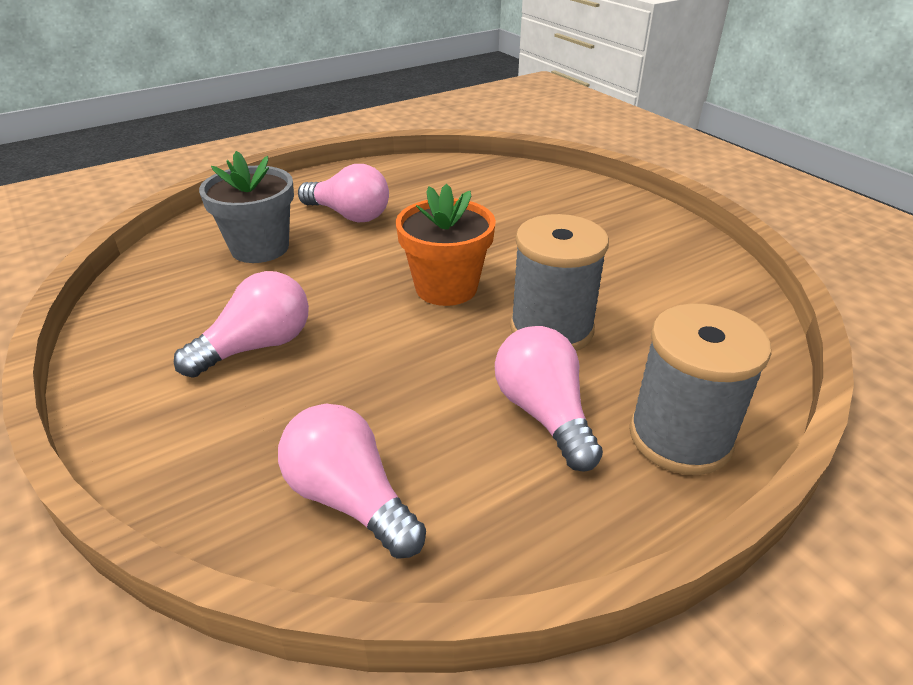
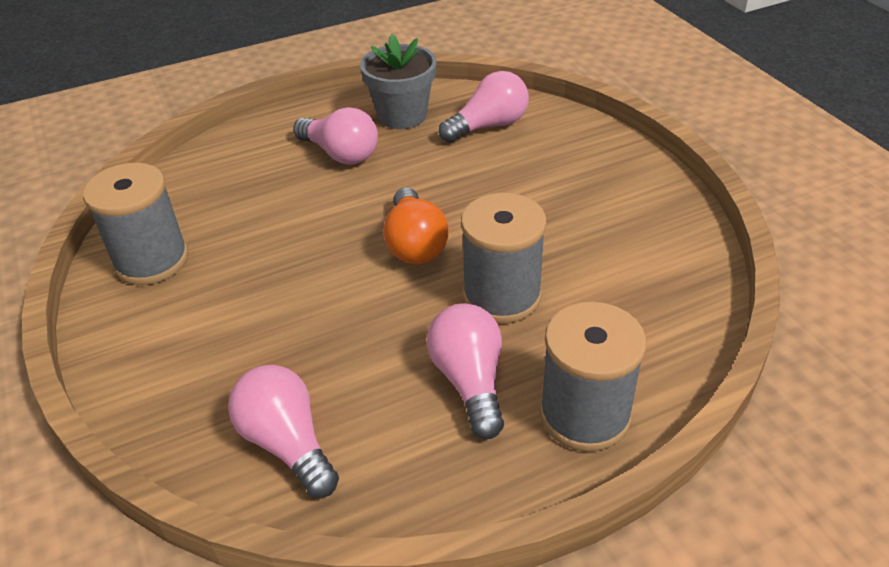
camera: 10 degrees right, 5 degrees up
(157, 320) = (152, 260): none -> grey spool
(257, 346) = (233, 294): pink light bulb -> pink light bulb (489, 126)
(260, 248) = (251, 188): grey flower pot -> grey flower pot (402, 115)
(446, 288) = (415, 244): orange flower pot -> orange light bulb

